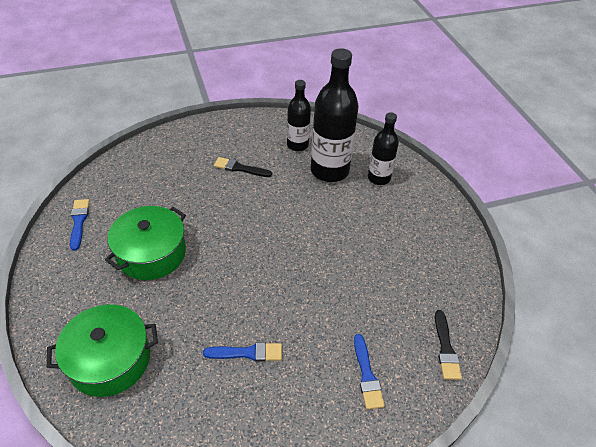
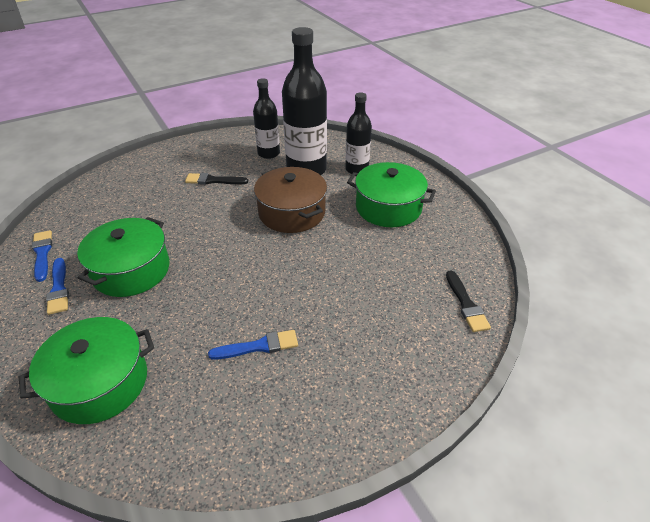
camera: 10 degrees left, 5 degrees down
(305, 217) = (292, 212): none -> brown pot
(367, 375) = (393, 343): blue brush -> blue brush (59, 288)
(399, 228) = (388, 207): none -> green pot

